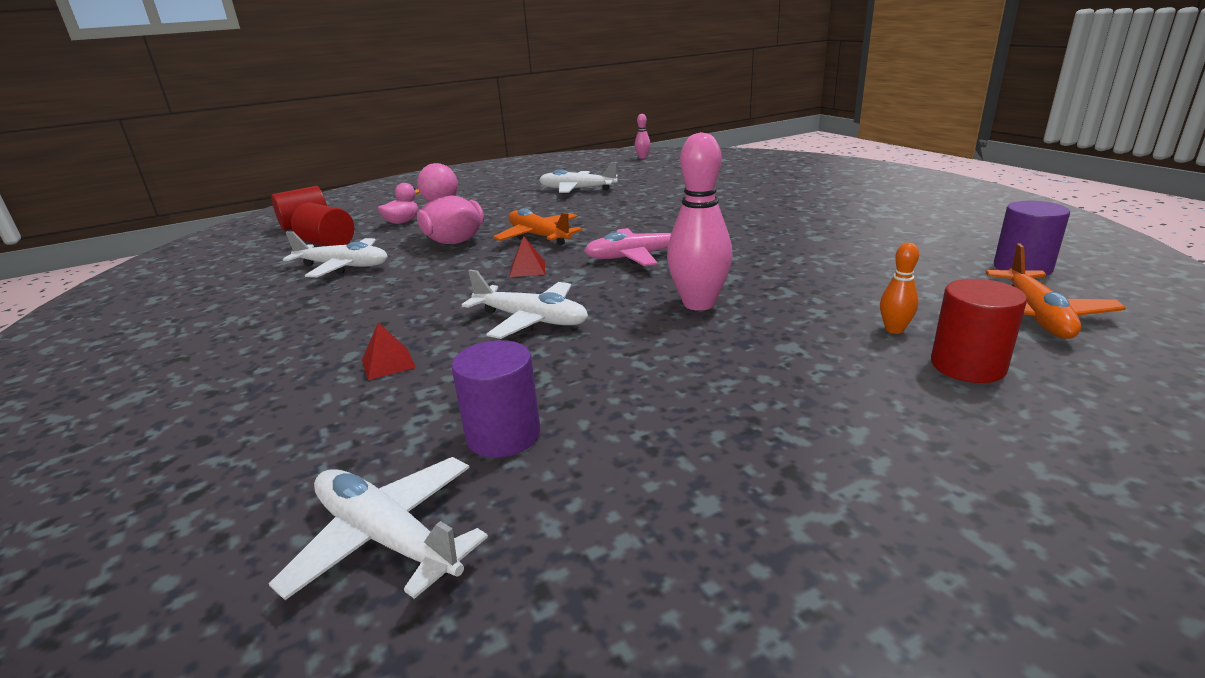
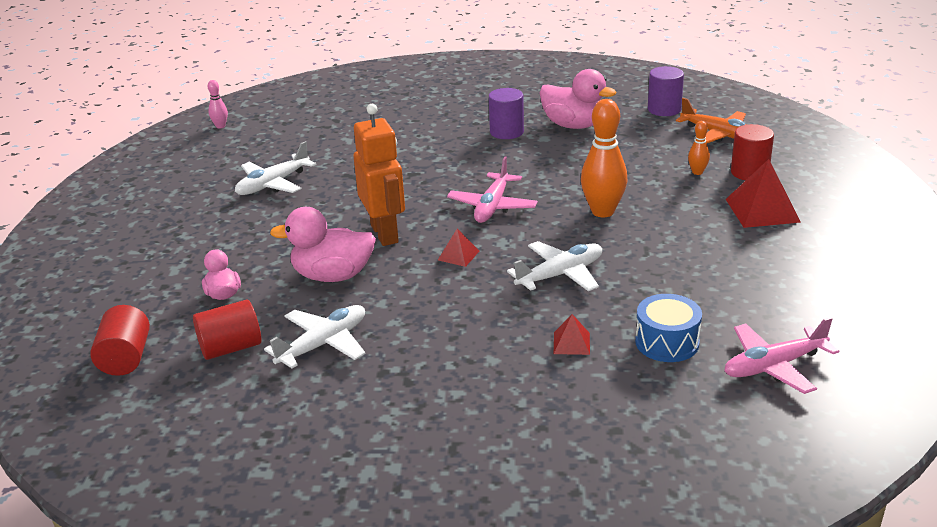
camera: 60 degrees left, 5 degrees up
(386, 538) = (774, 366): white plane -> pink plane
(416, 423) = (667, 342): none -> blue drum
(503, 435) = (705, 315): purple cylinder -> purple cylinder (506, 132)
(538, 236) = (385, 234): orange plane -> orange robot
(698, 304) = (603, 211): pink bowling pin -> orange bowling pin
(866, 406) = (762, 210): none -> red pyramid
(873, 240) = (574, 125): none -> pink duck

